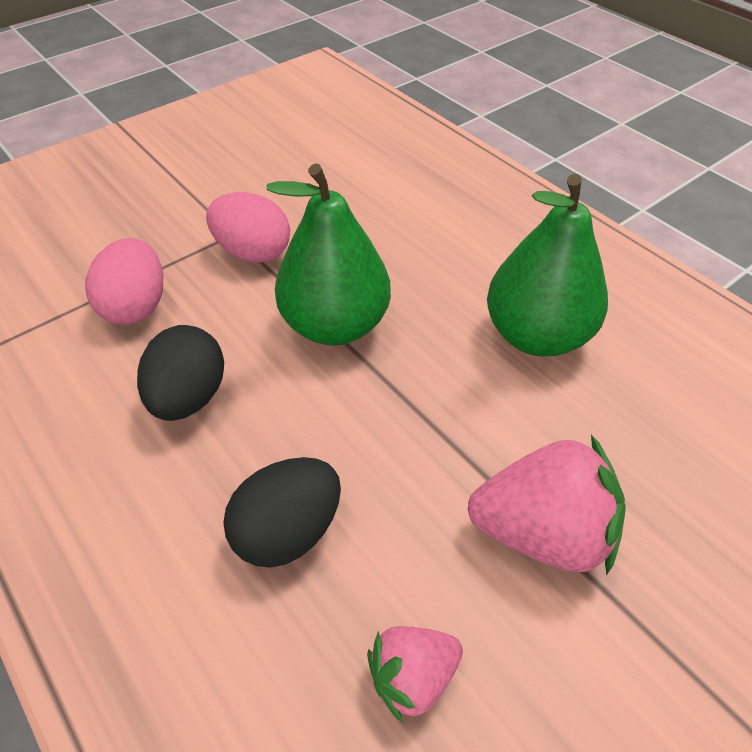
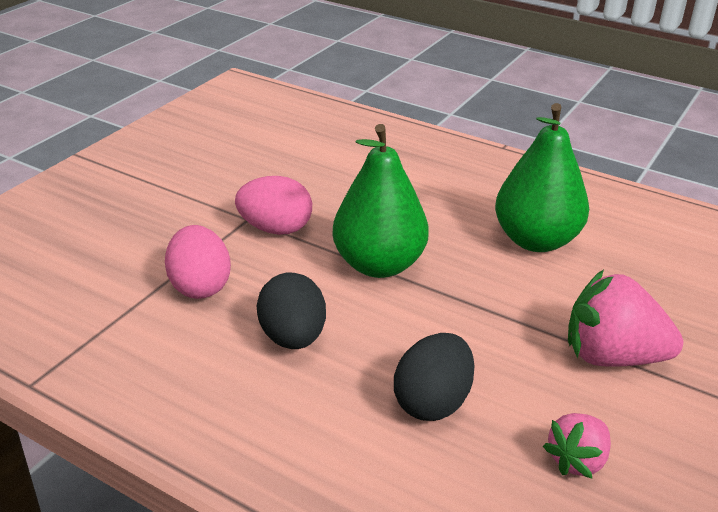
camera: 20 degrees left, 15 degrees down
(542, 531) = (612, 356): pink strawberry -> pink strawberry turned 150 degrees counterclockwise

